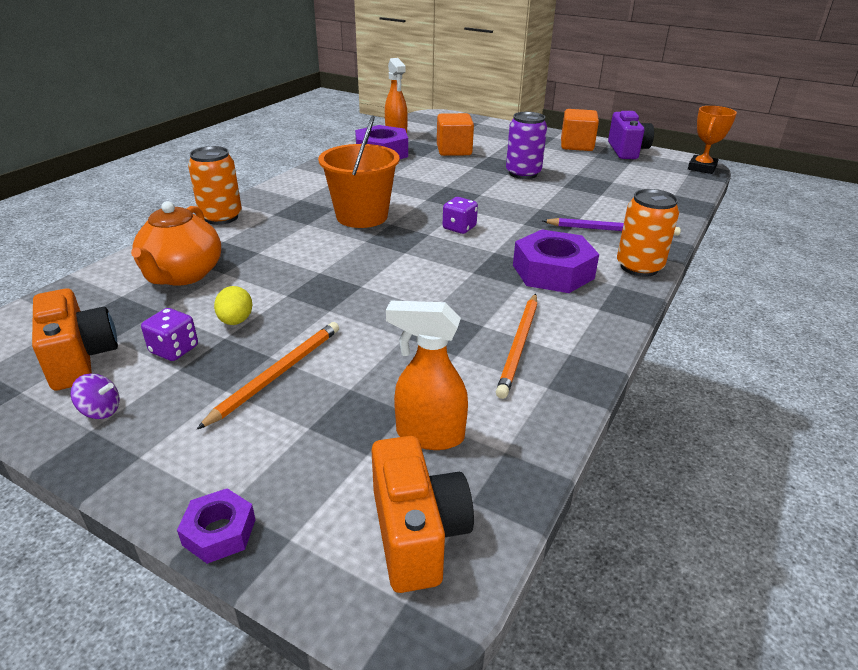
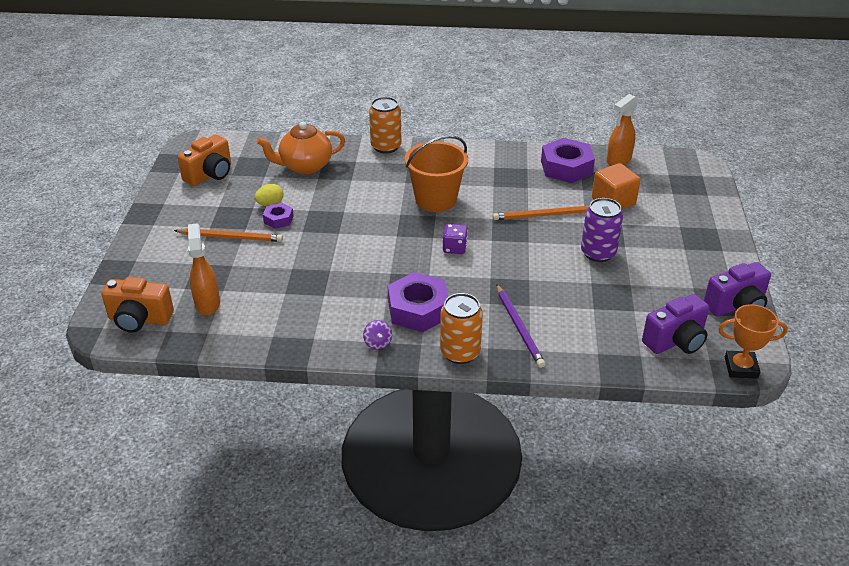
camera: 65 degrees right, 5 degrees up
(100, 410) = (177, 199): purple spinning top -> purple spinning top (378, 343)
(174, 350) = (233, 197): purple dice -> none
(219, 532) = (120, 265): purple nut -> purple nut (278, 219)
(417, 534) = (139, 319): orange camera -> orange camera turned 45 degrees clockwise
(519, 346) = (309, 315): orange pencil -> orange pencil (543, 215)
(576, 145) = (712, 270): orange cube -> none
(661, 178) = (675, 341): none -> purple camera

